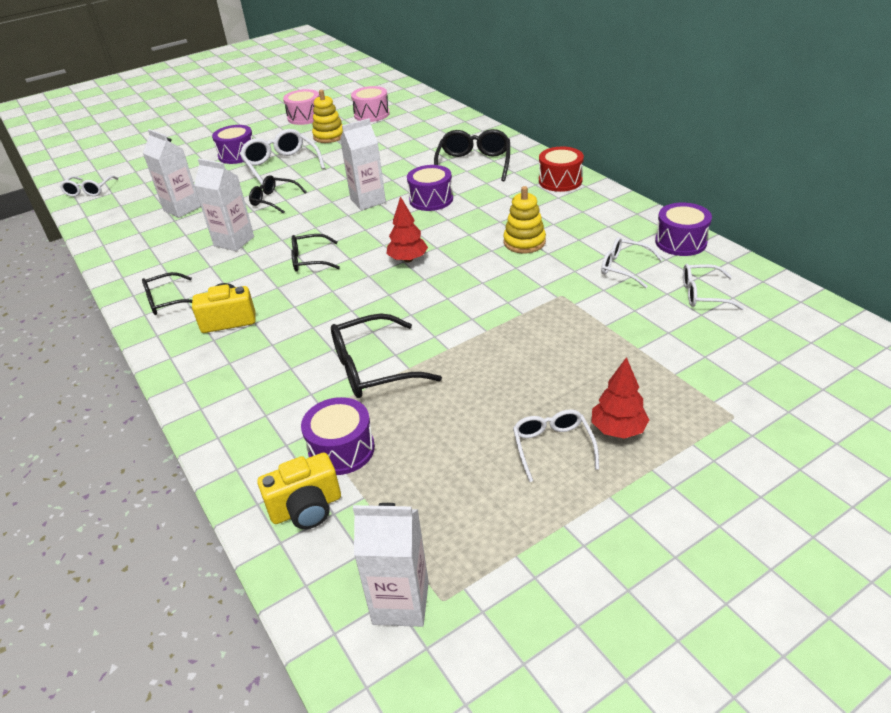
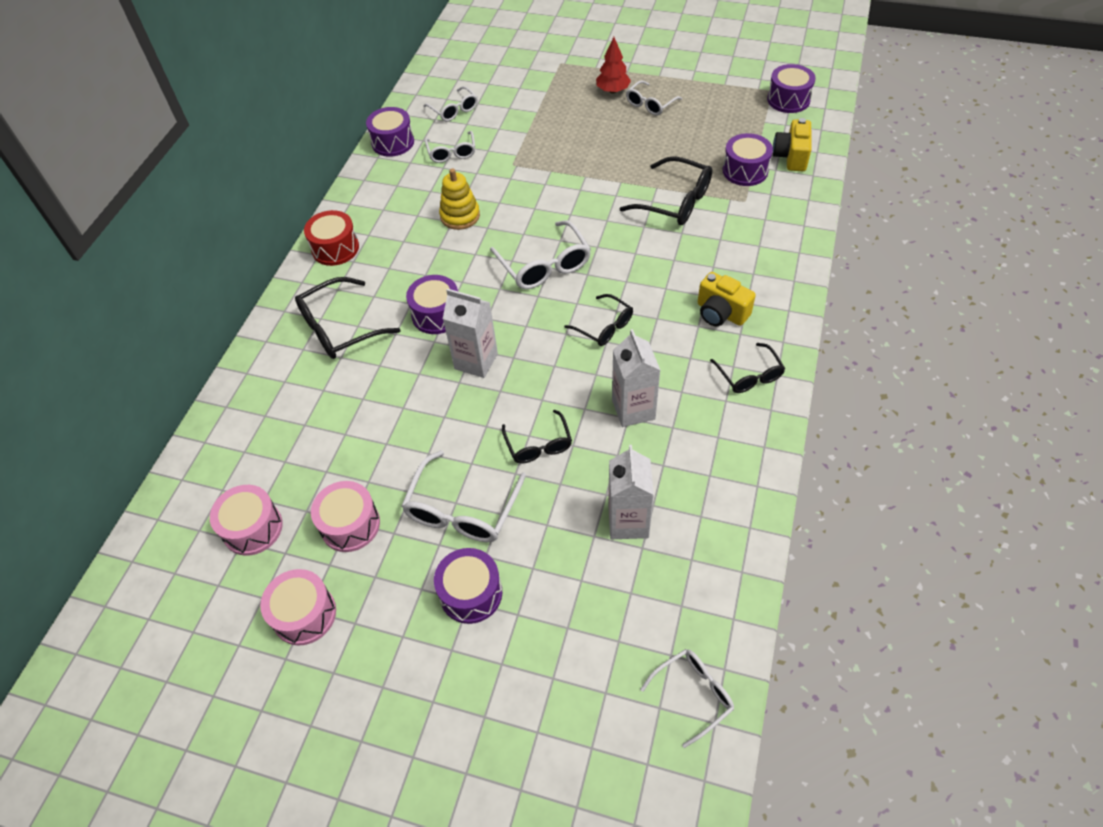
camera: 130 degrees left, 15 degrees up
(166, 301) = (749, 376): black glasses -> black glasses turned 45 degrees clockwise
(306, 508) = (791, 157): yellow camera -> yellow camera turned 105 degrees counterclockwise
(329, 136) = (350, 525): yellow stacking toy -> pink drum
(401, 602) = (788, 99): white carton -> purple drum
(408, 259) = (544, 265): red tree -> white glasses

